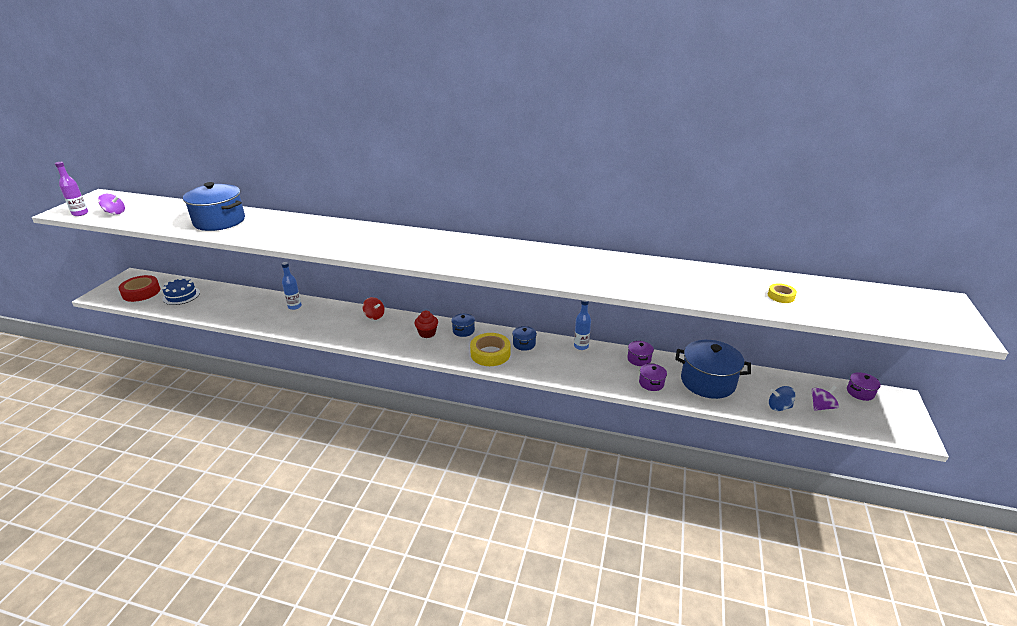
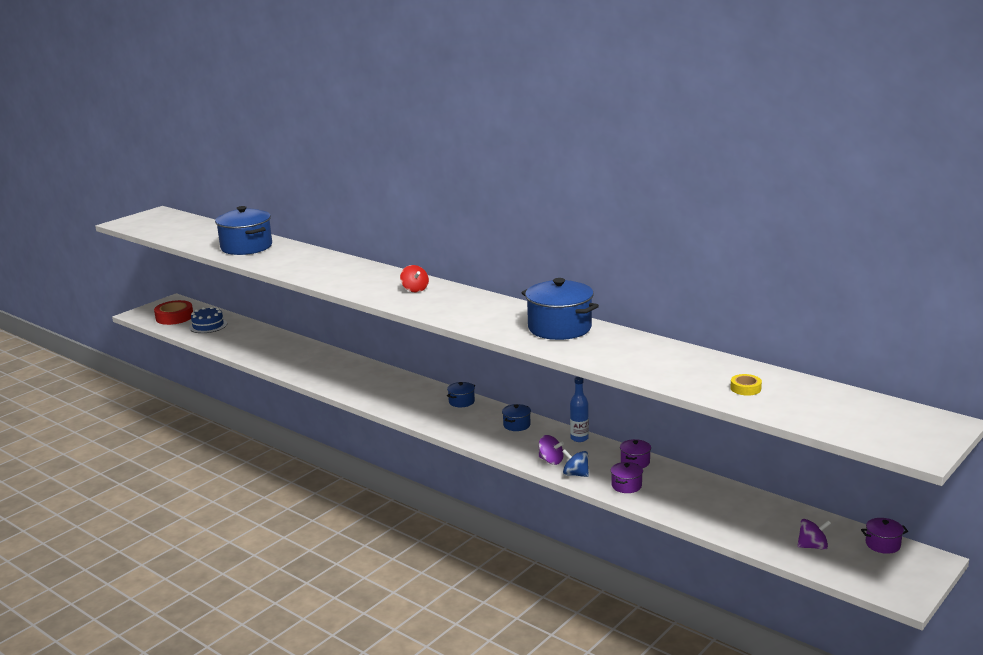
camera: 25 degrees right, 10 degrees down
(80, 213) = (134, 226): purple bottle -> none
(115, 213) = (163, 229): purple spinning top -> purple spinning top (551, 461)
(294, 306) = (307, 352): blue bottle -> none
(374, 316) = (379, 373): red spinning top -> red spinning top (415, 289)
(427, 333) = (421, 398): red cupcake -> none
(490, 354) = (472, 427): yellow tape -> none
(708, 382) = (696, 497): blue pot -> blue pot (559, 328)
(779, 407) = (757, 536): blue spinning top -> blue spinning top (575, 474)

